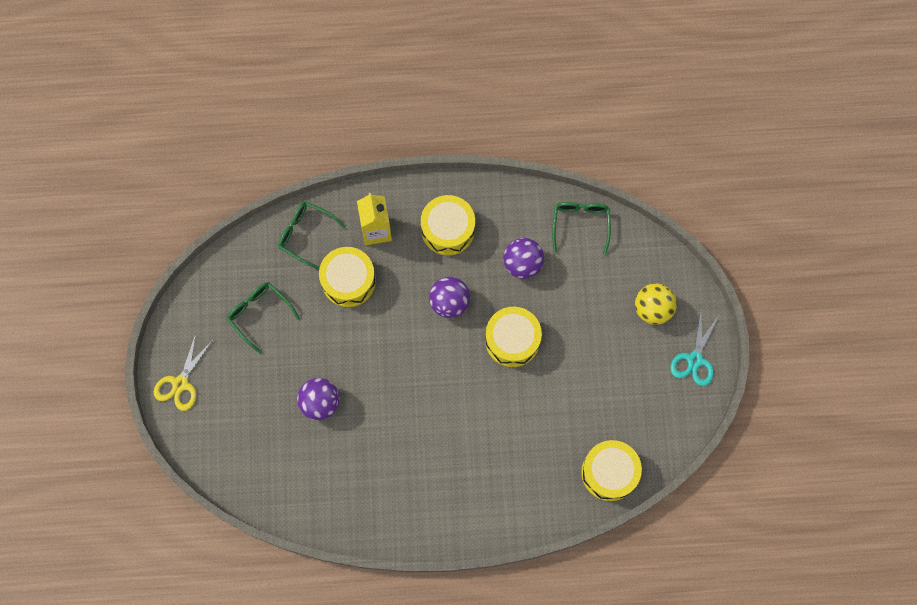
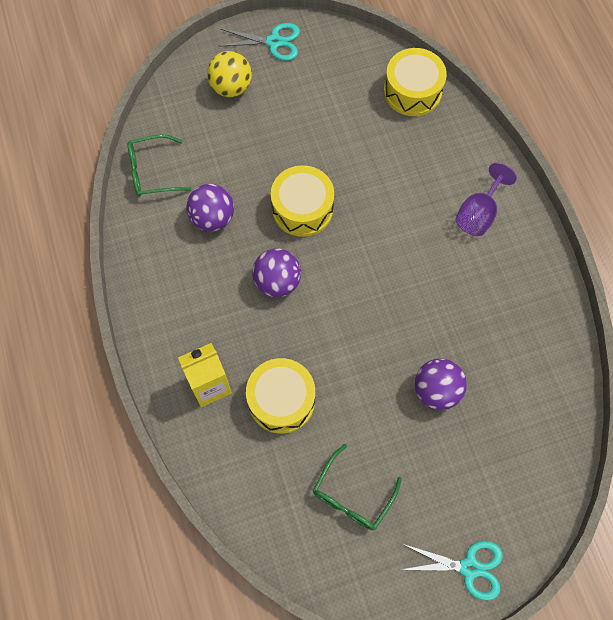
camera: 105 degrees left, 5 degrees down
(180, 383) = (469, 568): yellow scissors -> turquoise scissors
(306, 235) = (235, 469): green glasses -> none
(448, 229) = (190, 305): yellow drum -> none
(467, 491) = (478, 214): none -> purple goblet

